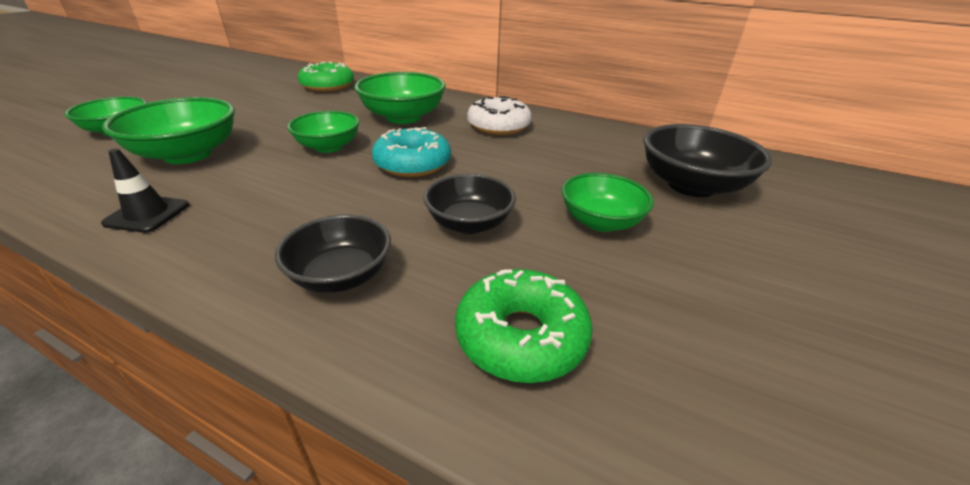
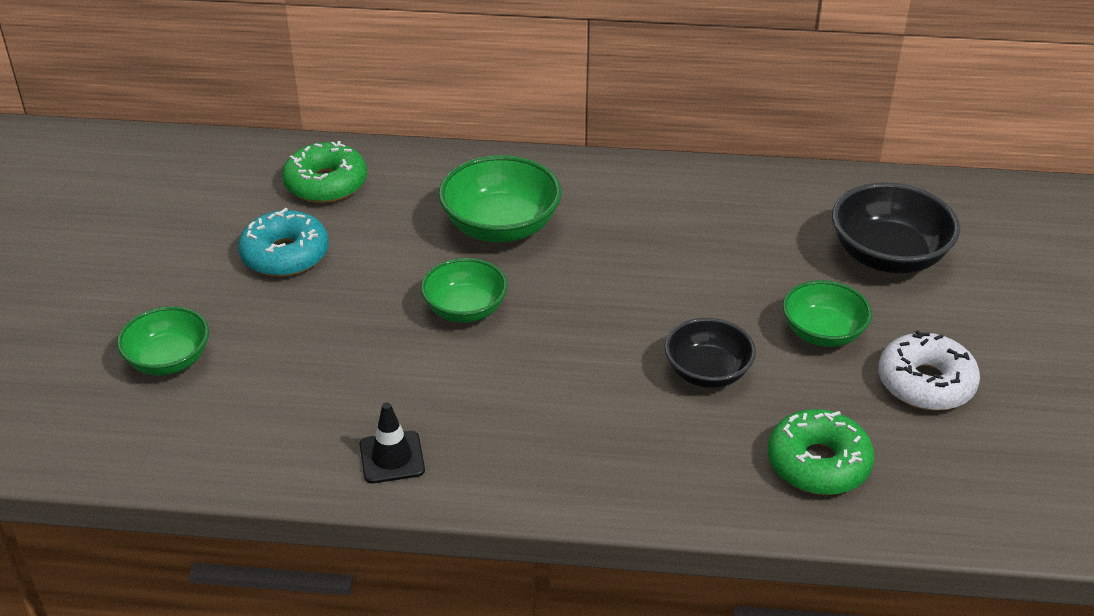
camera: 20 degrees left, 5 degrees up
(188, 154) = (316, 371): green bowl -> none
(341, 276) = (644, 459): black bowl -> none
(412, 164) = (586, 308): turquoise donut -> turquoise donut (285, 255)
(498, 126) = (632, 211): white donut -> white donut (925, 383)

